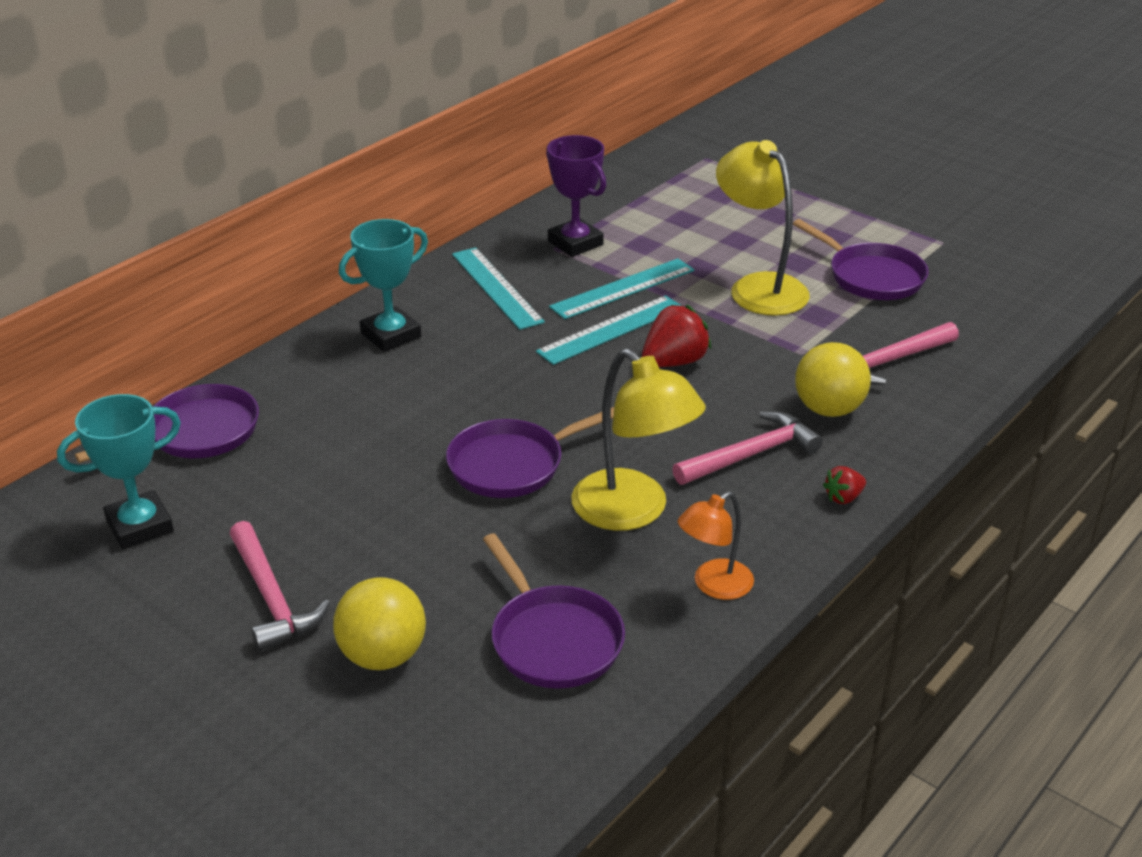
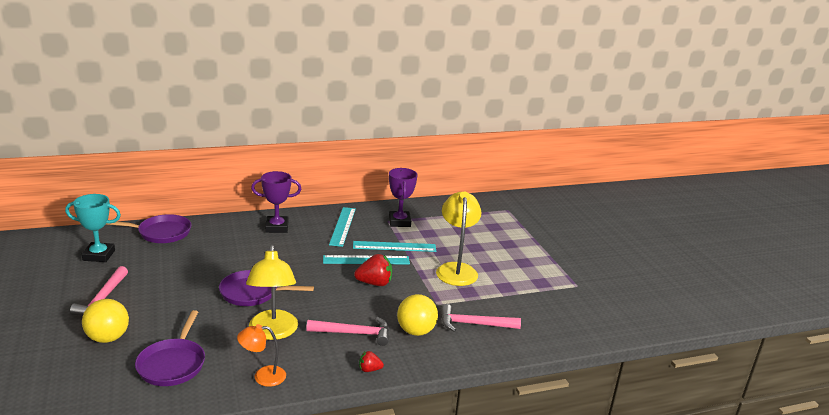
camera: 30 degrees right, 10 degrees down
(391, 335) = (277, 227): turquoise trophy -> purple trophy
(871, 276) = (518, 286): purple pan -> none

